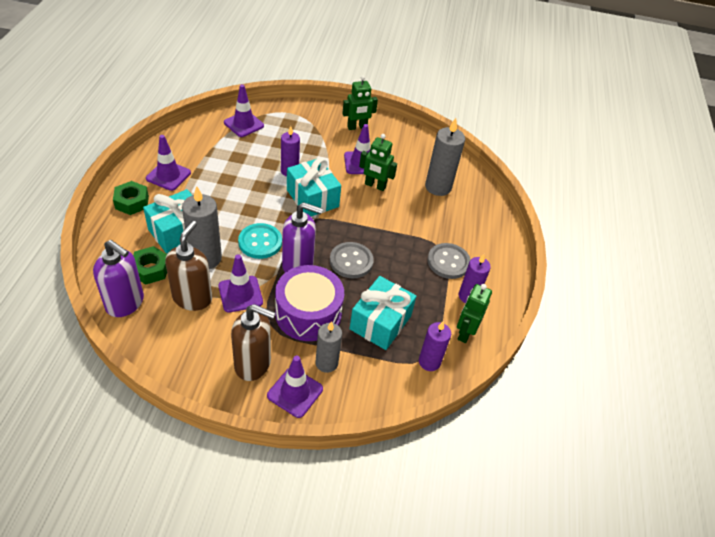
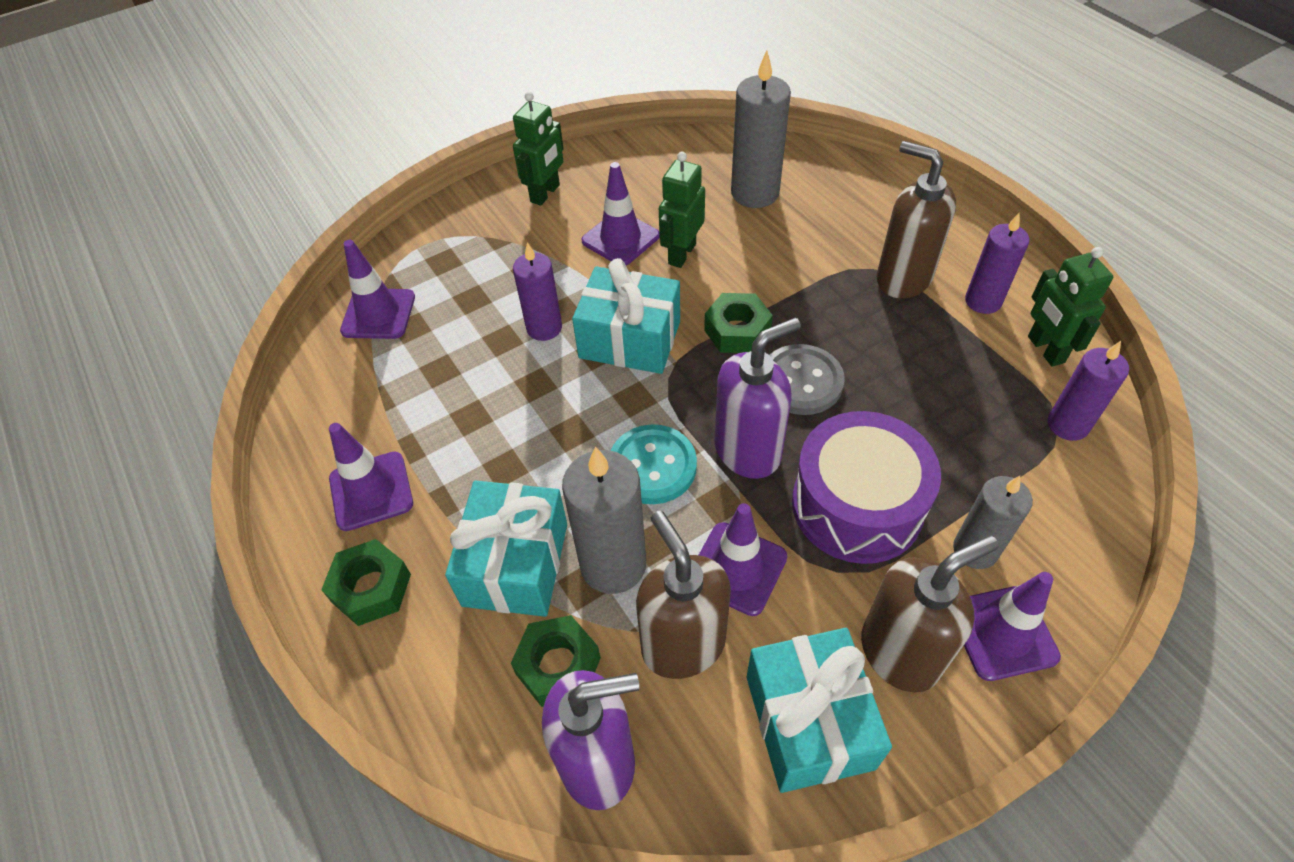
camera: 35 degrees left, 5 degrees up
(354, 227) = (737, 331): none -> green nut
(375, 185) = (681, 254): green robot -> green robot turned 135 degrees clockwise
(380, 322) = (949, 429): turquoise gift -> turquoise gift (809, 721)
(448, 262) = (903, 278): grey button -> brown soap dispenser

